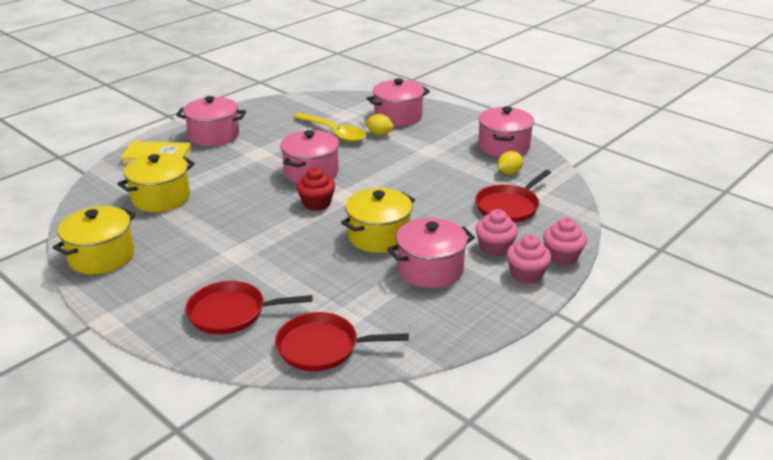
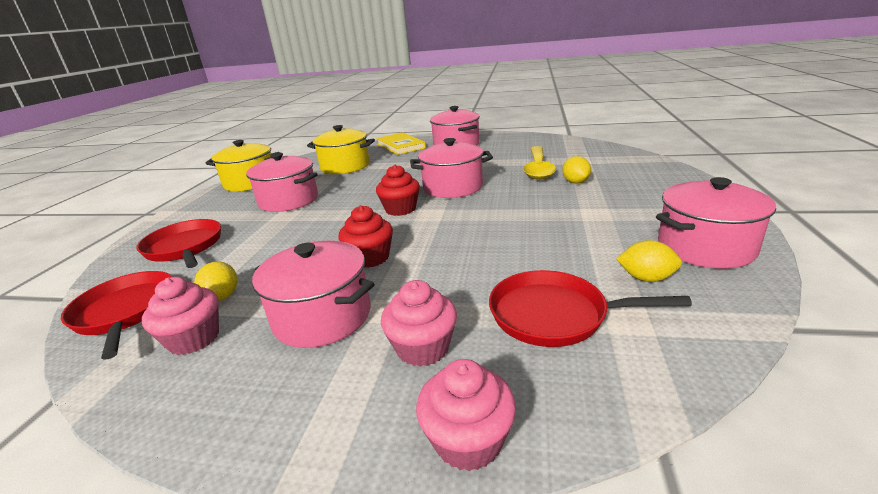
camera: 60 degrees right, 5 degrees down
(355, 302) = (222, 297): none -> yellow lemon
(378, 236) = (370, 258): yellow pot -> red cupcake
(398, 116) = (628, 175): pink pot -> pink pot (289, 201)
(526, 274) = (371, 415): pink cupcake -> pink cupcake (194, 338)

